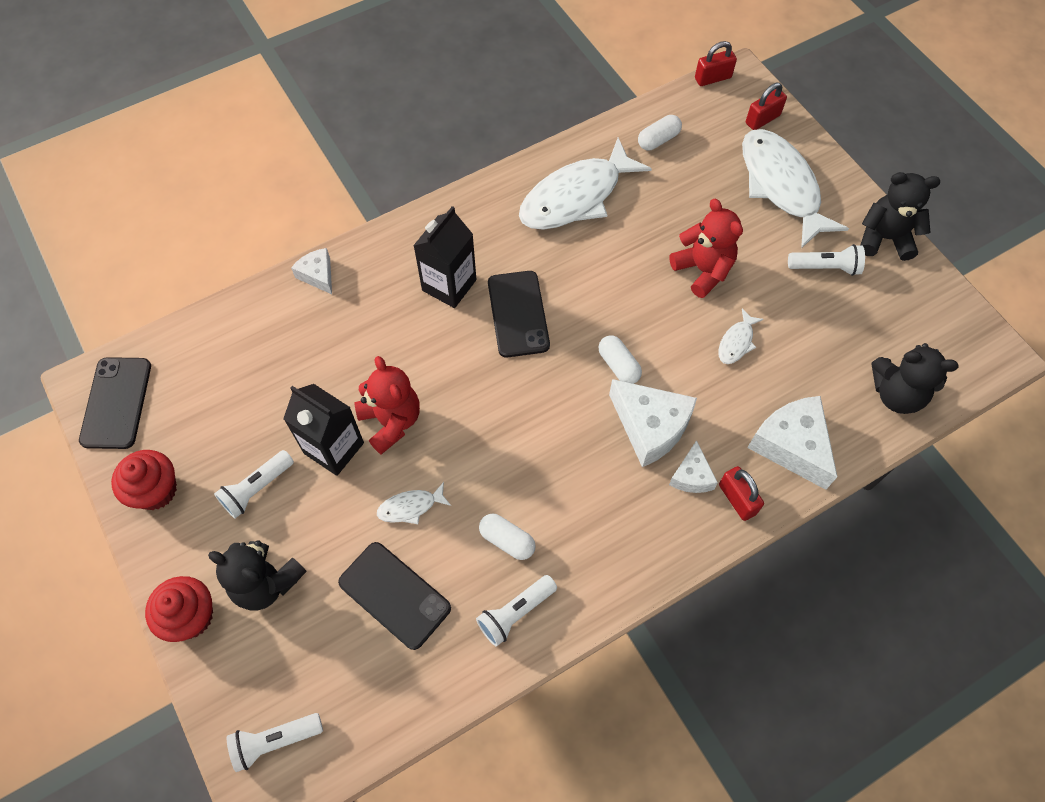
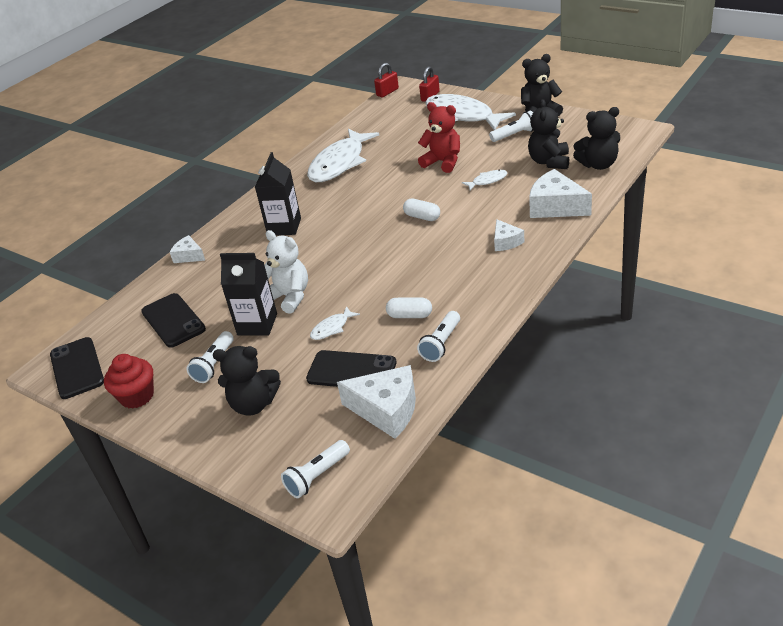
camera: 20 degrees left, 25 degrees down
(191, 616) = (207, 444): red cupcake -> none
(391, 421) = (289, 297): red teddy bear -> white teddy bear
(518, 314) = (340, 221): black phone -> black phone (173, 320)
(650, 427) = (463, 233): white cheese -> white cheese (386, 410)
(658, 140) = (373, 125): white capsule -> none
(736, 342) = (487, 181): white fish -> white fish turned 120 degrees counterclockwise
(737, 499) = (542, 240): red padlock -> none
(837, 350) = (549, 162): none -> black teddy bear

